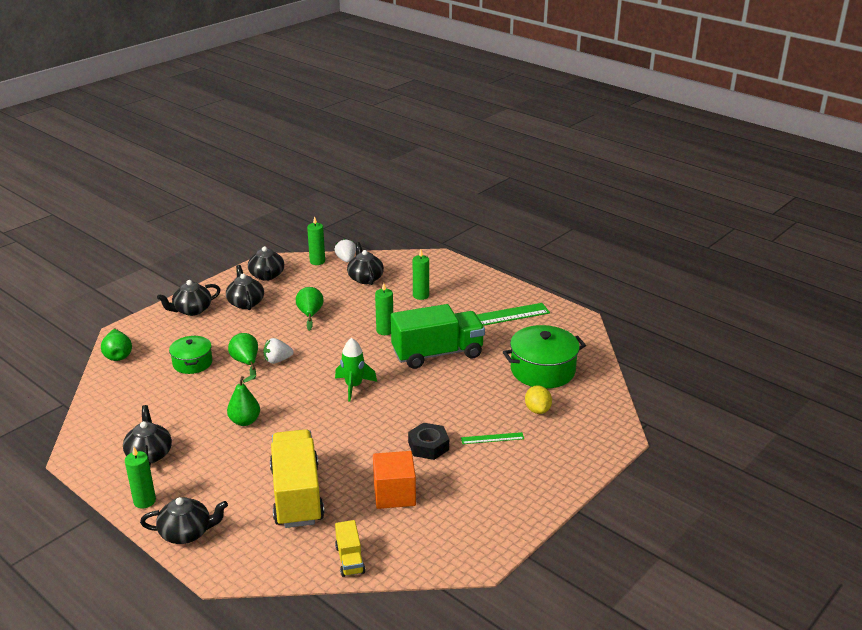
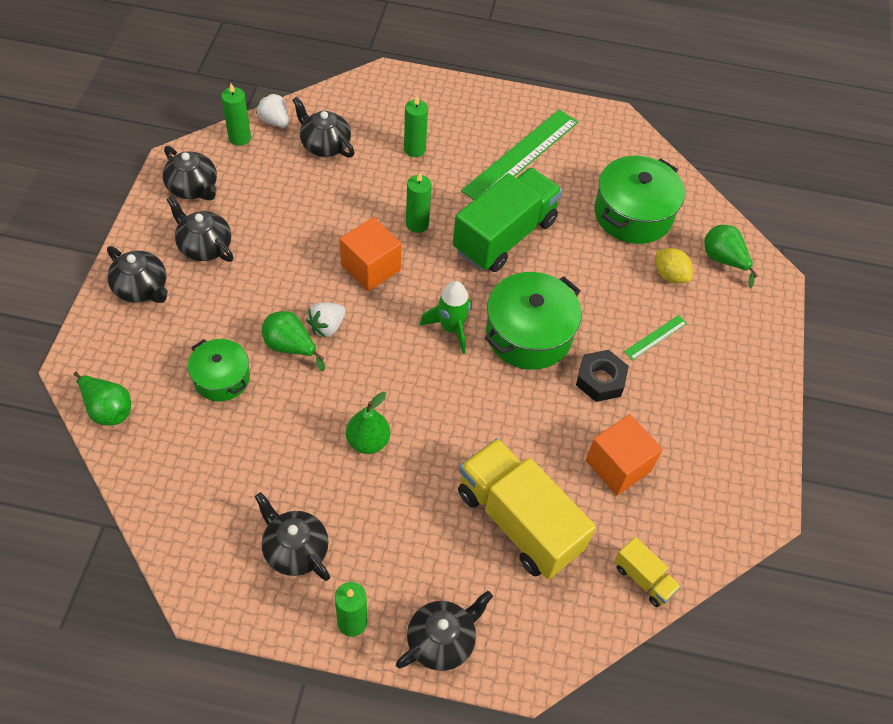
camera: 35 degrees left, 25 degrees up
(192, 310) = (142, 288): black teapot -> black teapot turned 75 degrees counterclockwise
(310, 314) = (305, 233): green pear -> green pear (723, 260)
(333, 342) = (370, 267): none -> orange cube
(402, 406) = (529, 334): none -> green pot

